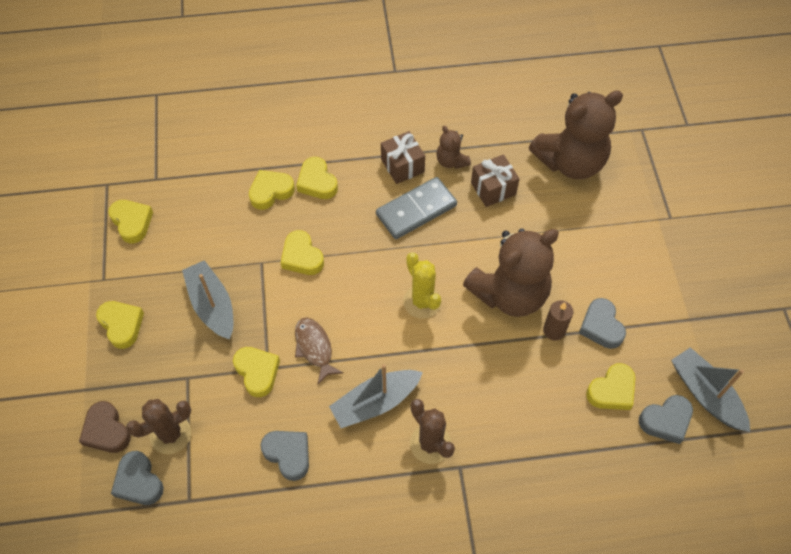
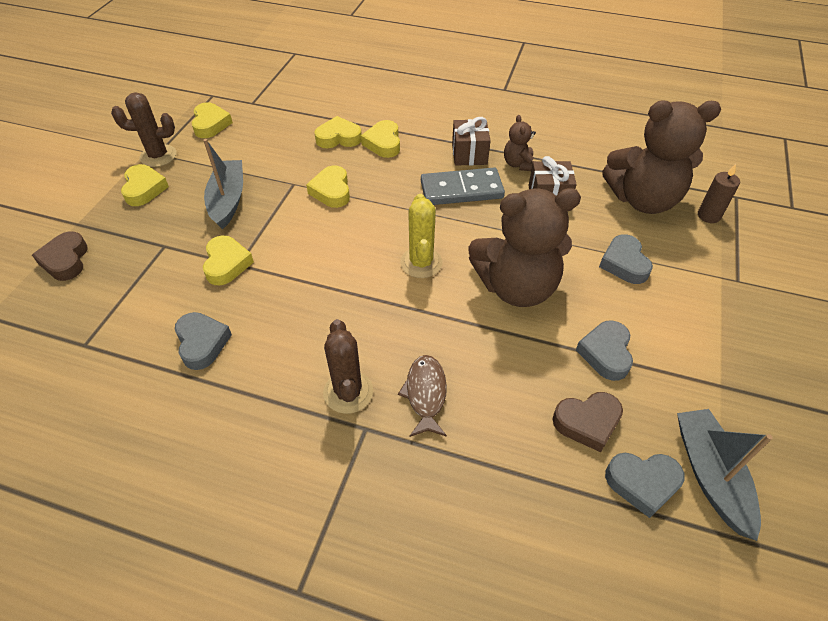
camera: 25 degrees right, 10 degrees down
(138, 481) = (56, 311): grey heart -> grey heart (624, 263)
(170, 434) = (114, 284): brown cactus -> brown cactus (158, 156)
(314, 348) = (292, 264): brown fish -> brown fish (425, 394)
(375, 402) = (317, 331): grey boat -> none
(554, 330) = (548, 337): brown candle -> brown candle (708, 215)
(612, 390) = (587, 422): yellow heart -> brown heart

